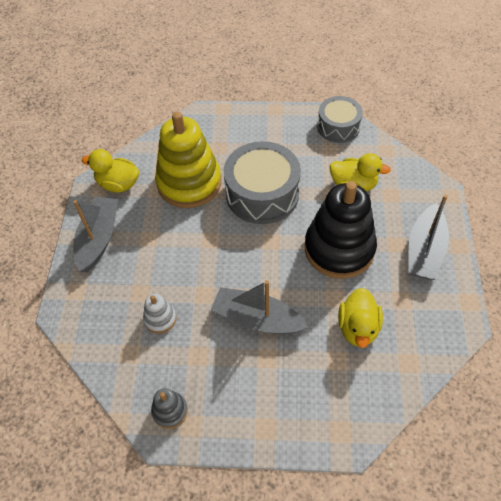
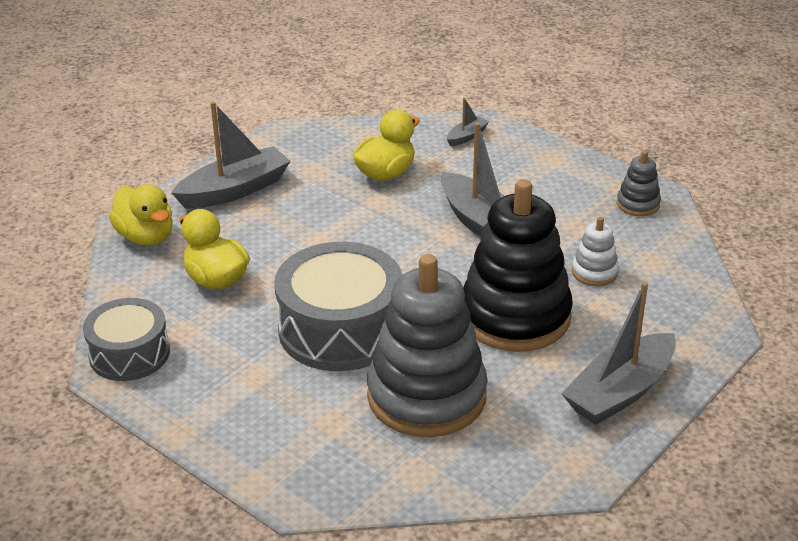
camera: 145 degrees left, 20 degrees down
(118, 184) = (538, 453): yellow duck -> yellow duck (146, 237)
(189, 183) = (426, 396): yellow stacking toy -> grey stacking toy
(339, 249) = (320, 233): black stacking toy -> black stacking toy (515, 316)
(345, 412) = (466, 136): none -> grey boat

